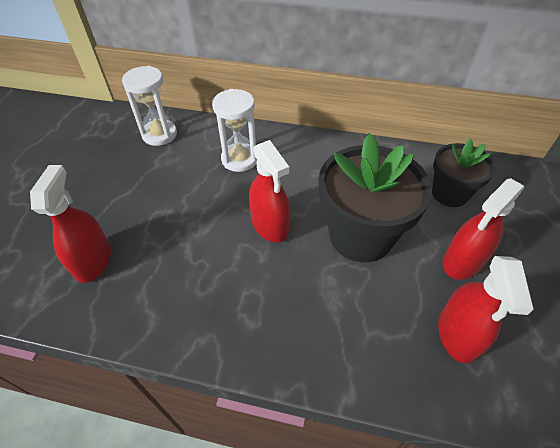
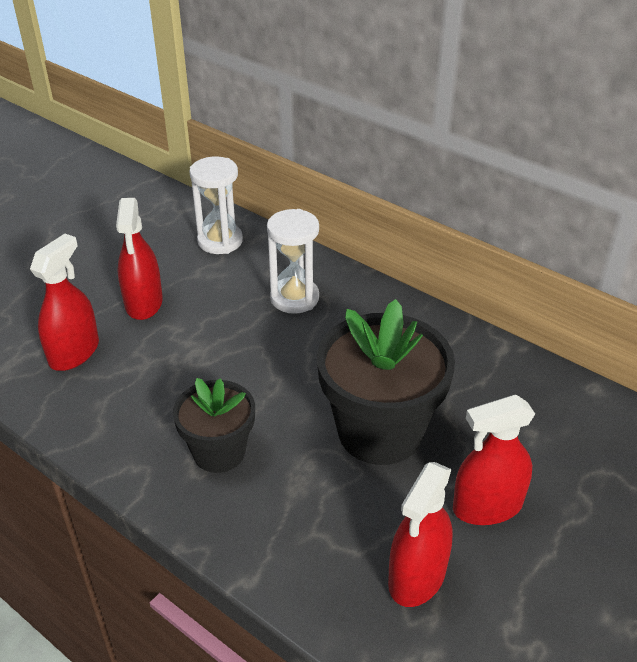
camera: 25 degrees right, 10 degrees down
(270, 225) = (280, 383): red spray bottle -> red spray bottle (144, 303)
(449, 193) = (535, 426): black flower pot -> black flower pot (219, 452)

